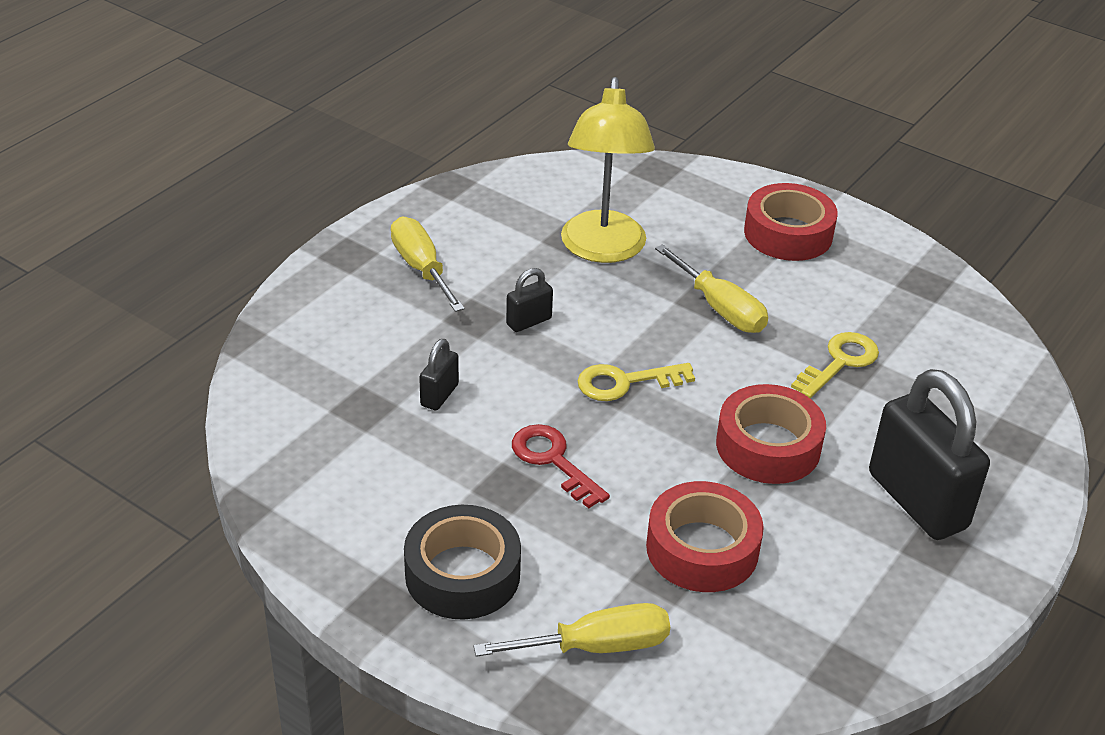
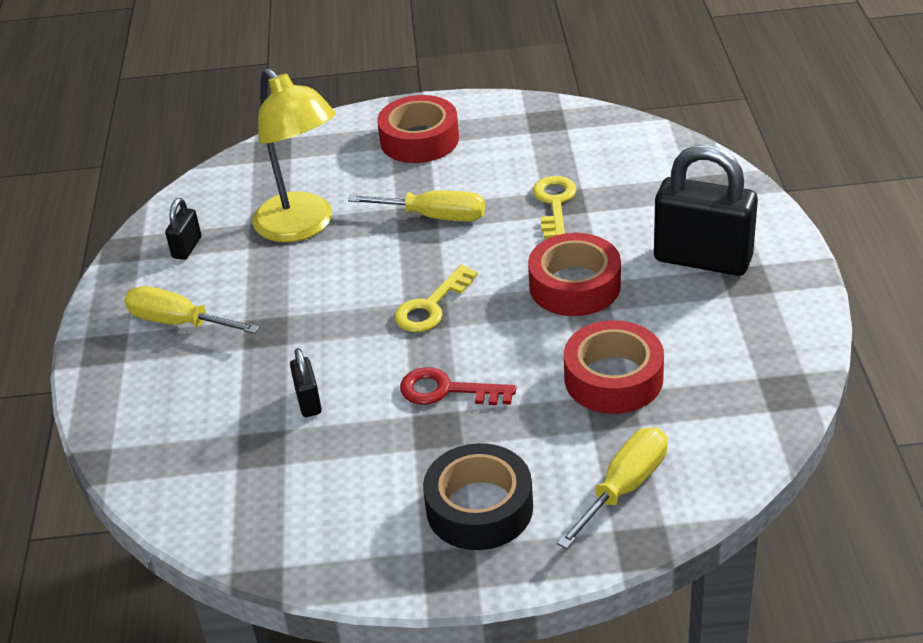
camera: 35 degrees left, 0 degrees up
(529, 321) = (310, 309): black padlock -> black padlock (187, 248)

